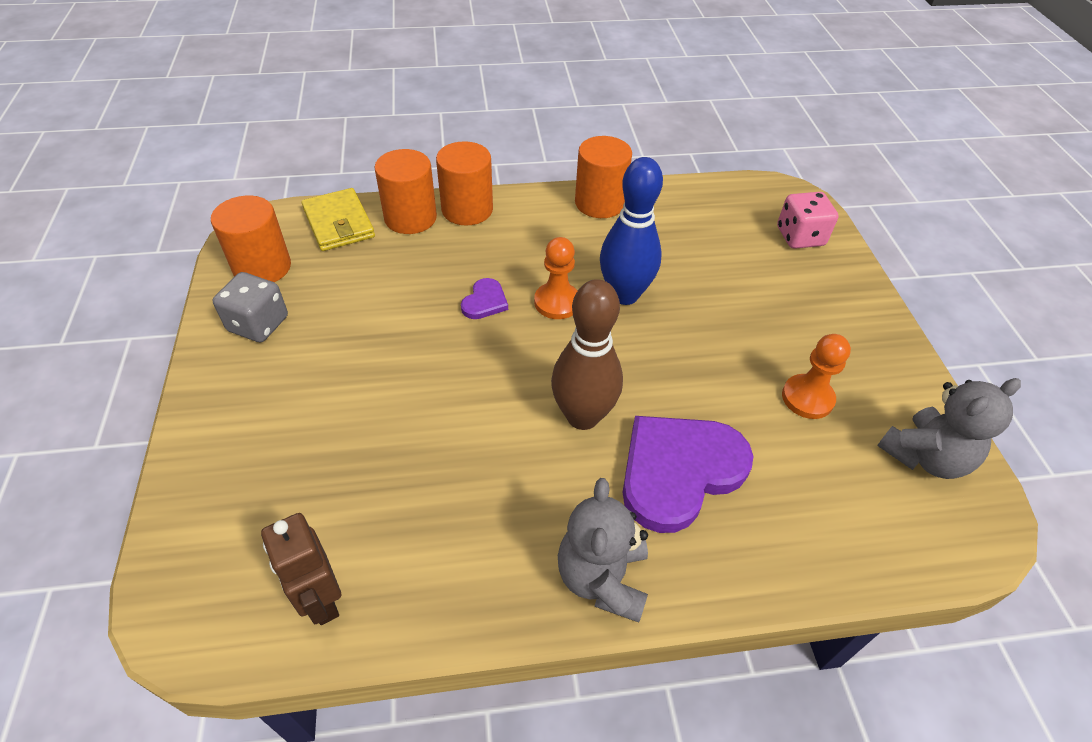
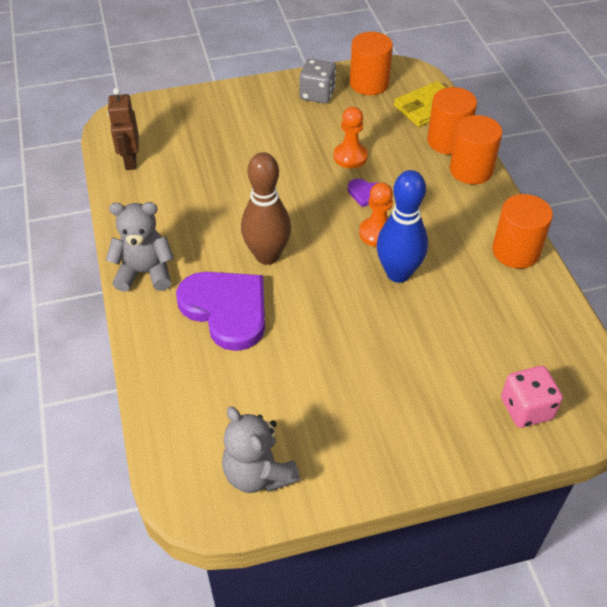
camera: 85 degrees right, 0 degrees up
(321, 600) = (130, 161): brown robot -> brown robot turned 60 degrees counterclockwise
(807, 398) = (308, 394): orange pawn -> orange pawn (350, 157)

